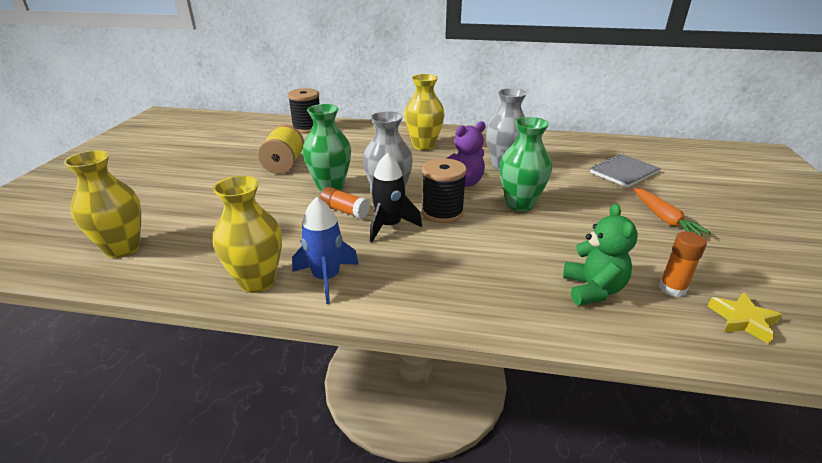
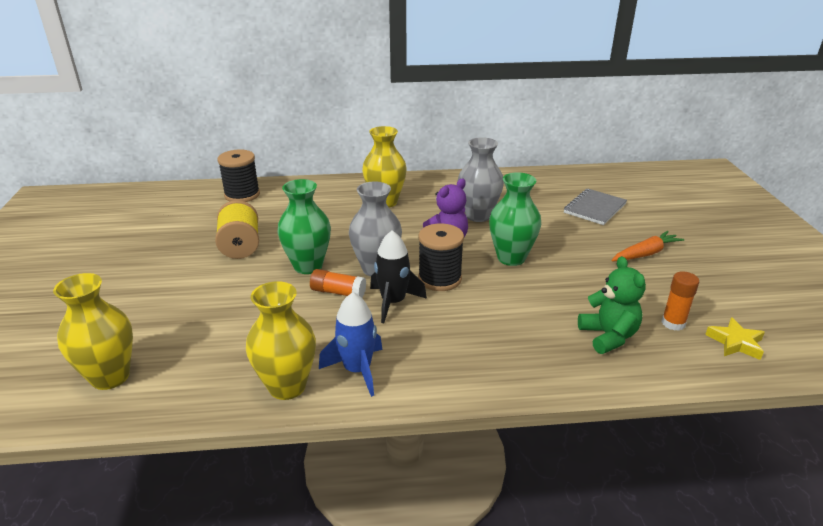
camera: 15 degrees left, 0 degrees up
(663, 218) = (645, 254): orange carrot -> orange carrot turned 90 degrees counterclockwise

